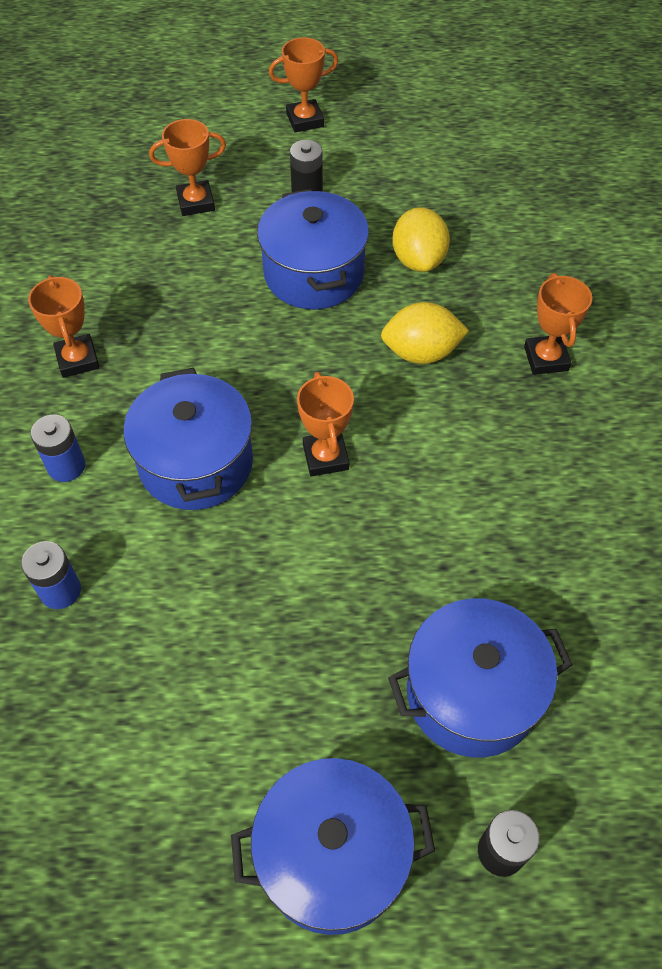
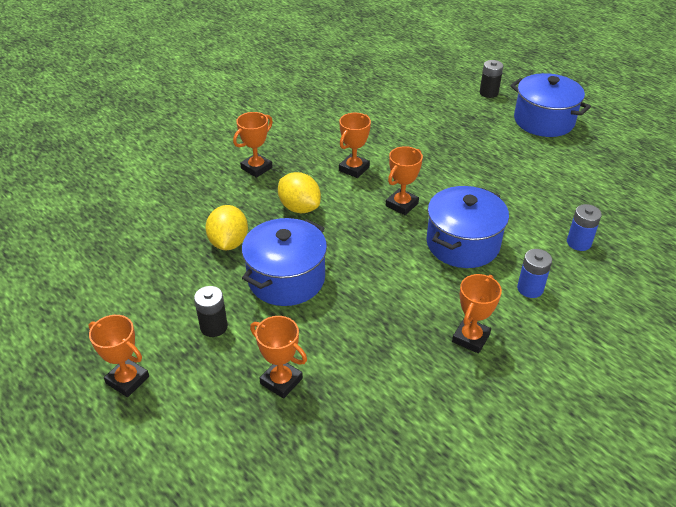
camera: 130 degrees left, 15 degrees down
(418, 260) = (228, 243): yellow lemon -> yellow lemon turned 45 degrees counterclockwise
(450, 460) = (354, 169): none -> orange trophy
(472, 693) = (448, 119): blue pot -> none

